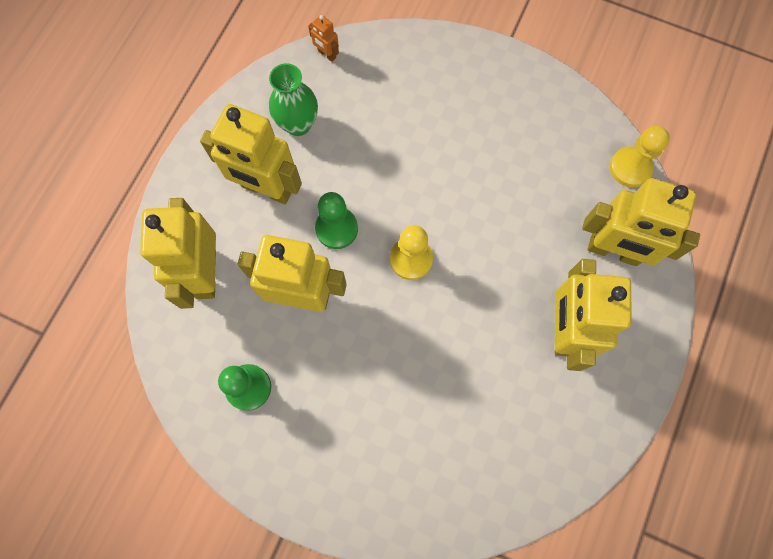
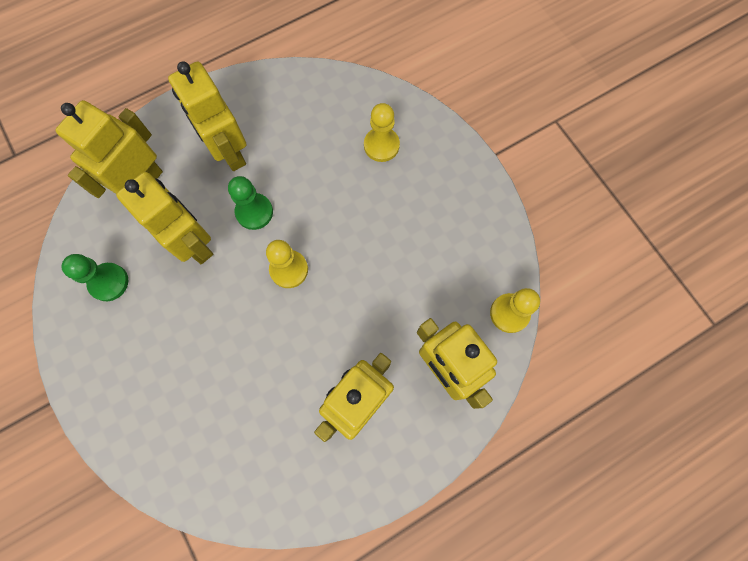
camera: 35 degrees right, 0 degrees up
(298, 124) = (286, 120): green vase -> none
(326, 54) = (346, 82): orange robot -> none
(406, 92) = (381, 145): none -> yellow pawn

